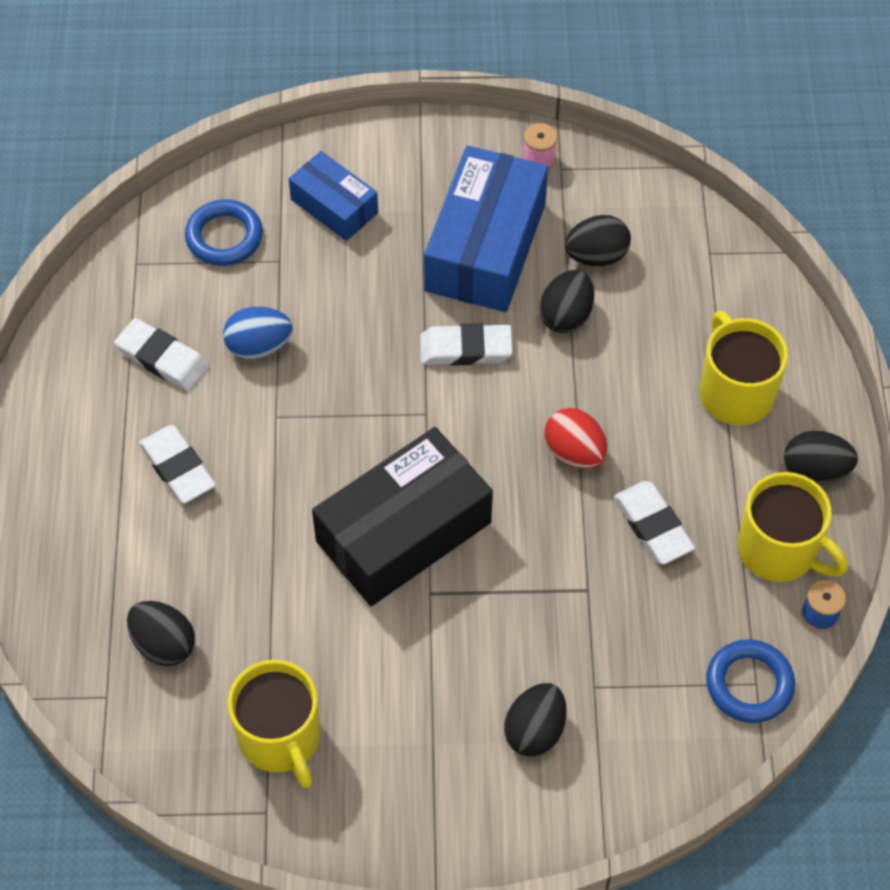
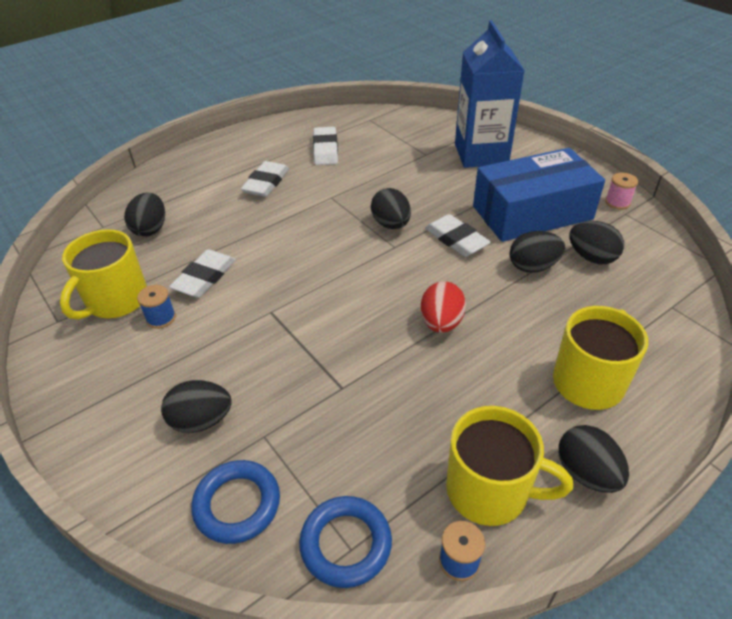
camera: 55 degrees right, 15 degrees down
(224, 237) = (417, 134): blue ring -> blue ring (237, 504)
(259, 346) = (367, 172): blue egg -> none
(334, 206) = (481, 154): blue box -> blue carton
(351, 703) = (161, 318): none -> blue spool
(384, 391) = (391, 224): none -> black egg
(404, 532) = (304, 278): black box -> none
(653, 526) = (428, 395): white eraser -> white eraser (204, 277)
(779, 550) = (489, 491): yellow mug -> yellow mug turned 75 degrees counterclockwise

